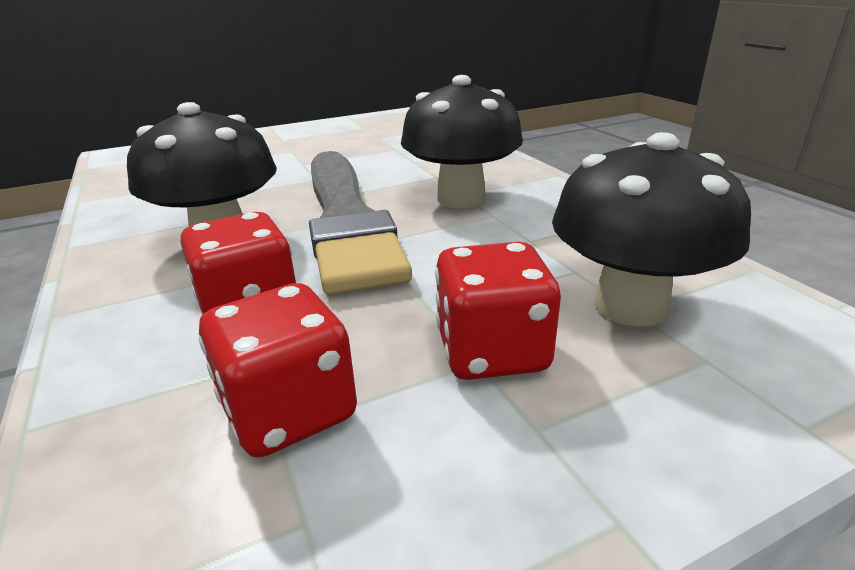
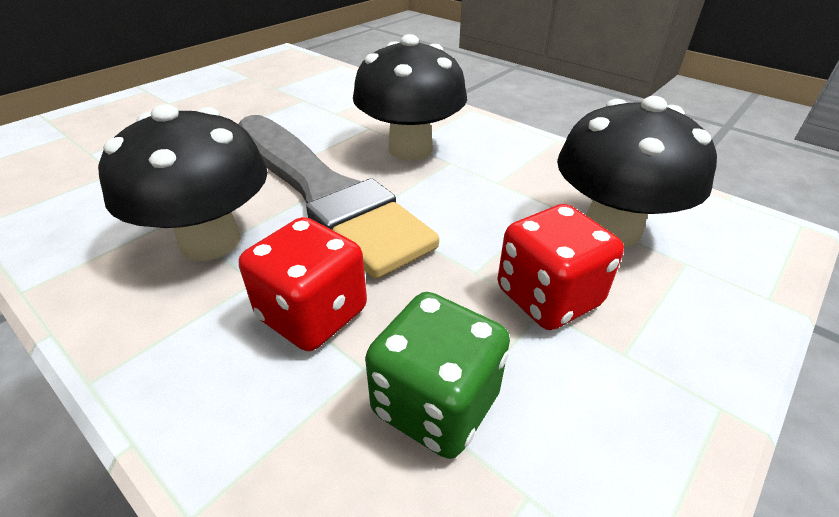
camera: 25 degrees left, 10 degrees up
(289, 411) = (435, 403): red dice -> green dice

